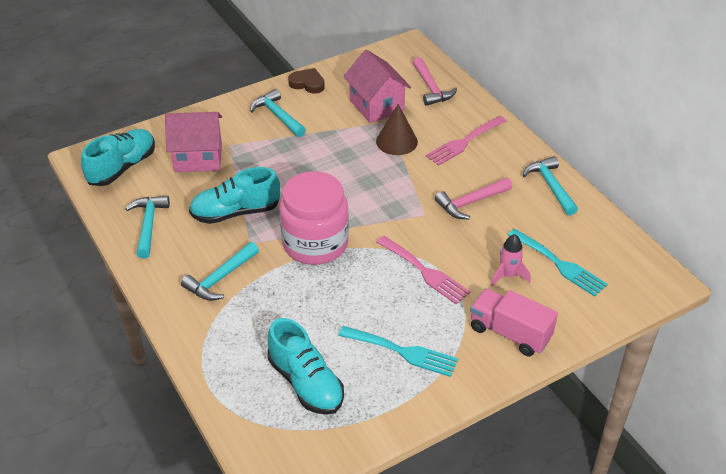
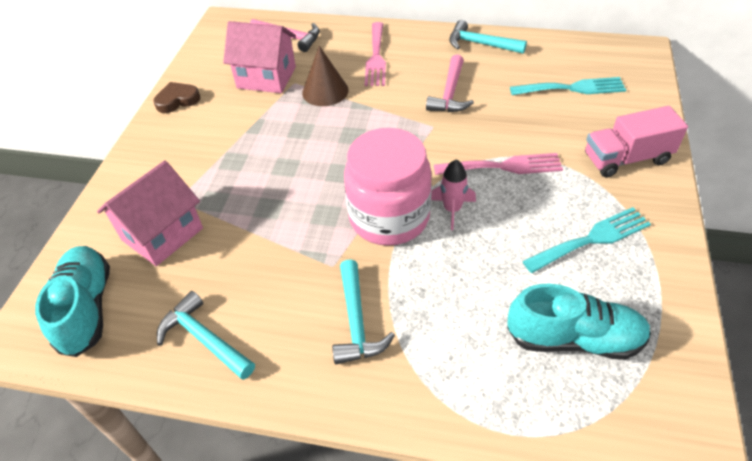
camera: 45 degrees left, 5 degrees up
(236, 212) = (277, 251): turquoise shoe -> none
(277, 115) = (188, 143): turquoise hammer -> none
(508, 275) = (557, 121): pink rocket -> pink rocket (452, 209)

